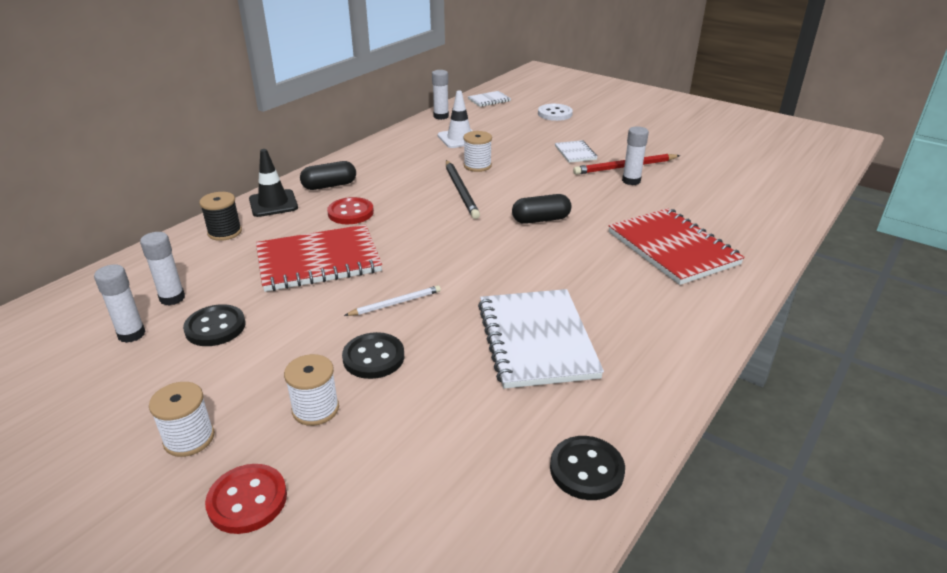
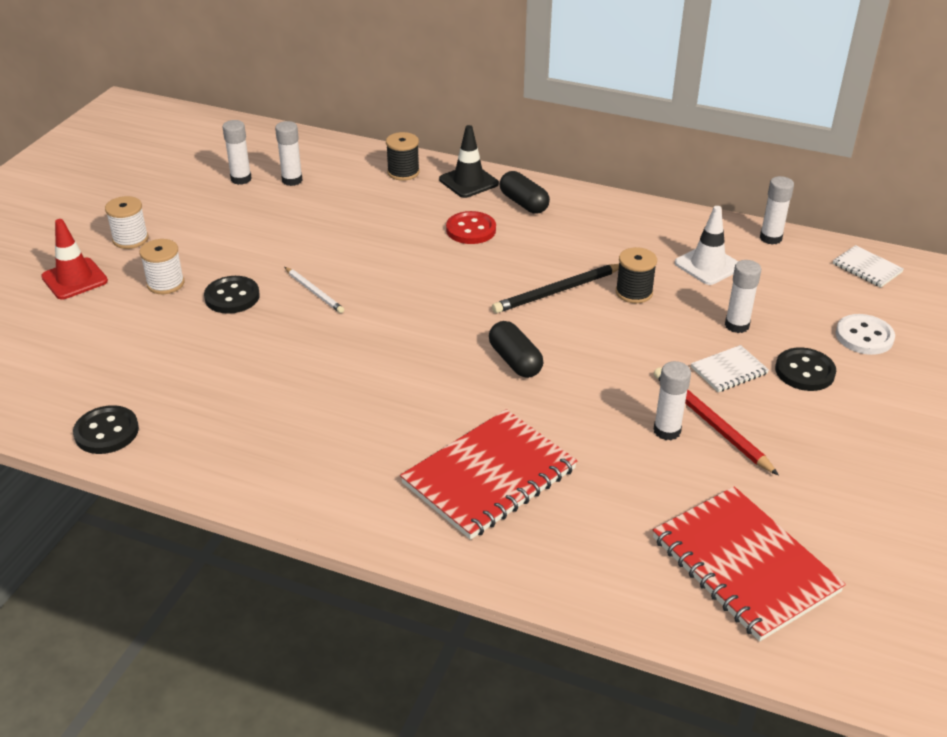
camera: 75 degrees right, 5 degrees up
(215, 327) = (257, 211): black button -> black button (804, 371)
(247, 500) = (74, 279): red button -> red traffic cone
(318, 261) = (372, 234): red notebook -> red notebook (744, 565)
(477, 166) = (634, 292): white spool -> black spool
(530, 142) = (737, 325): none -> white glue stick
(537, 340) = (275, 385): white notebook -> none

